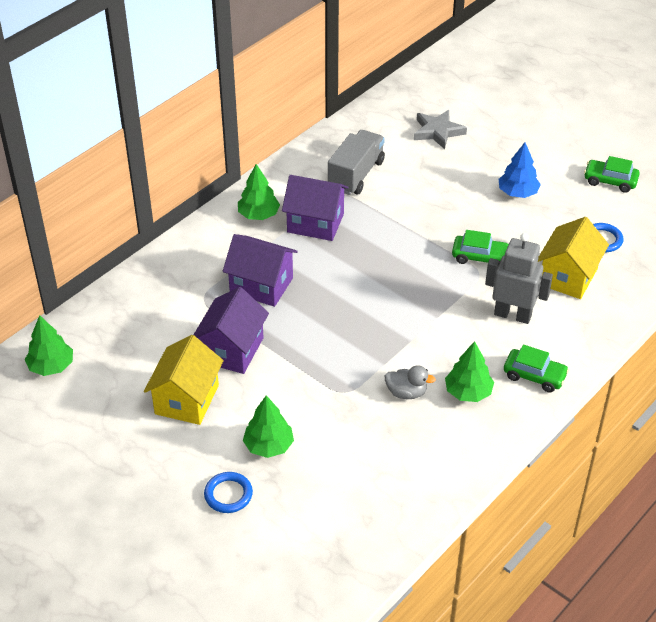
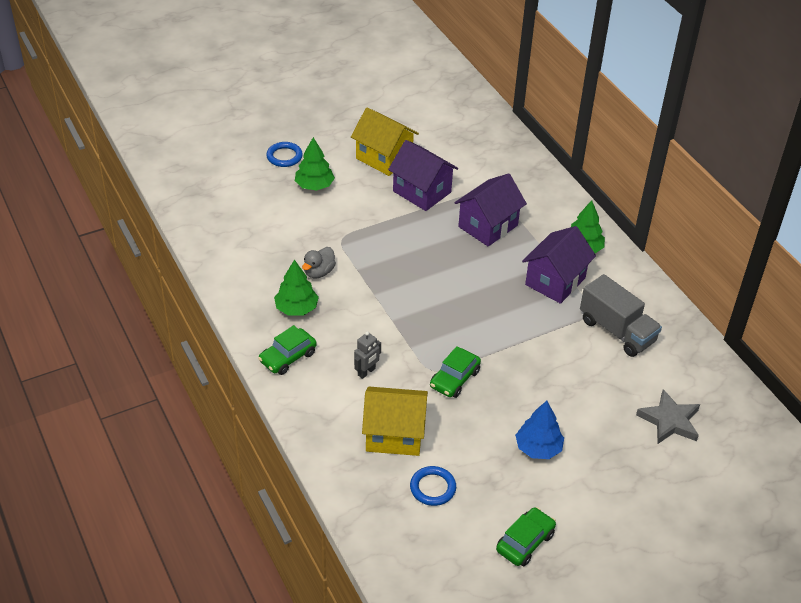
camera: 110 degrees right, 0 degrees up
(51, 366) = (455, 104): green tree -> none
(512, 315) = (366, 372): grey robot -> grey robot, size x0.54
(568, 276) = (394, 435): yellow house -> yellow house turned 45 degrees counterclockwise

